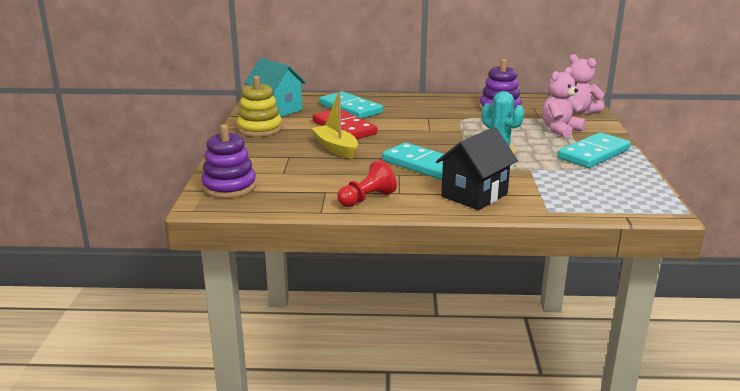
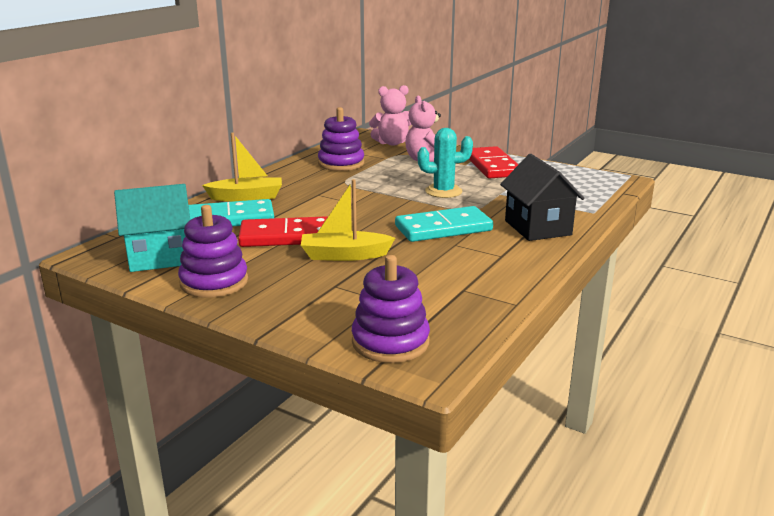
camera: 60 degrees left, 0 degrees up
(260, 129) = (214, 282): yellow stacking toy -> purple stacking toy
(367, 199) = (503, 274): red pawn -> none
(391, 103) = (246, 197): none -> yellow boat
(594, 154) = (492, 166): turquoise domino -> red domino

